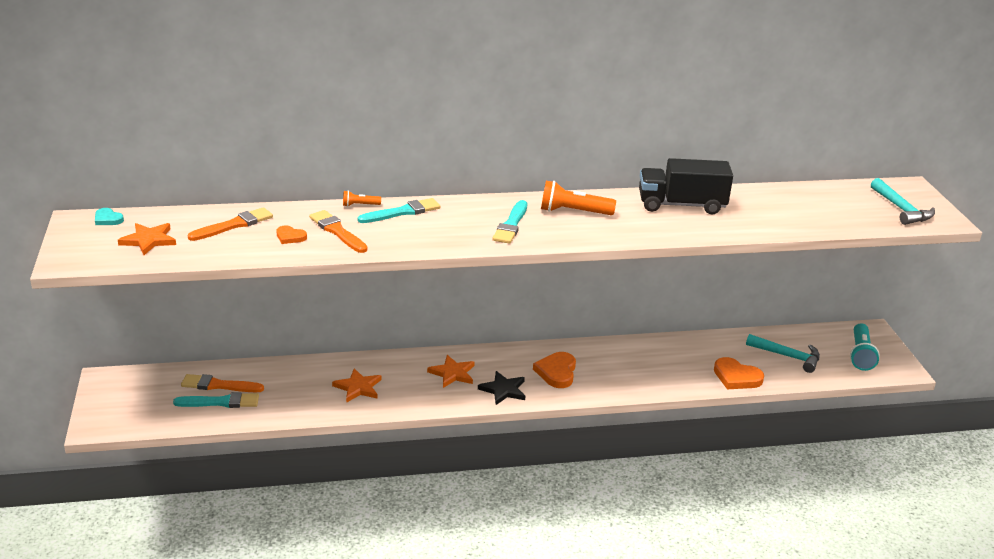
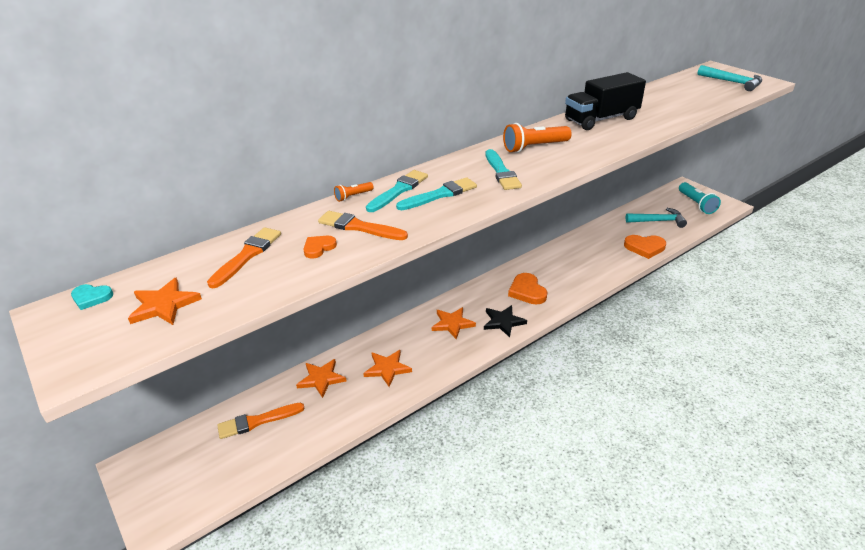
camera: 25 degrees left, 5 degrees up
(221, 402) = (272, 438): turquoise brush -> turquoise brush (440, 195)
(290, 237) = (318, 248): orange heart -> orange heart turned 135 degrees clockwise
(295, 374) = (321, 379): none -> orange star

